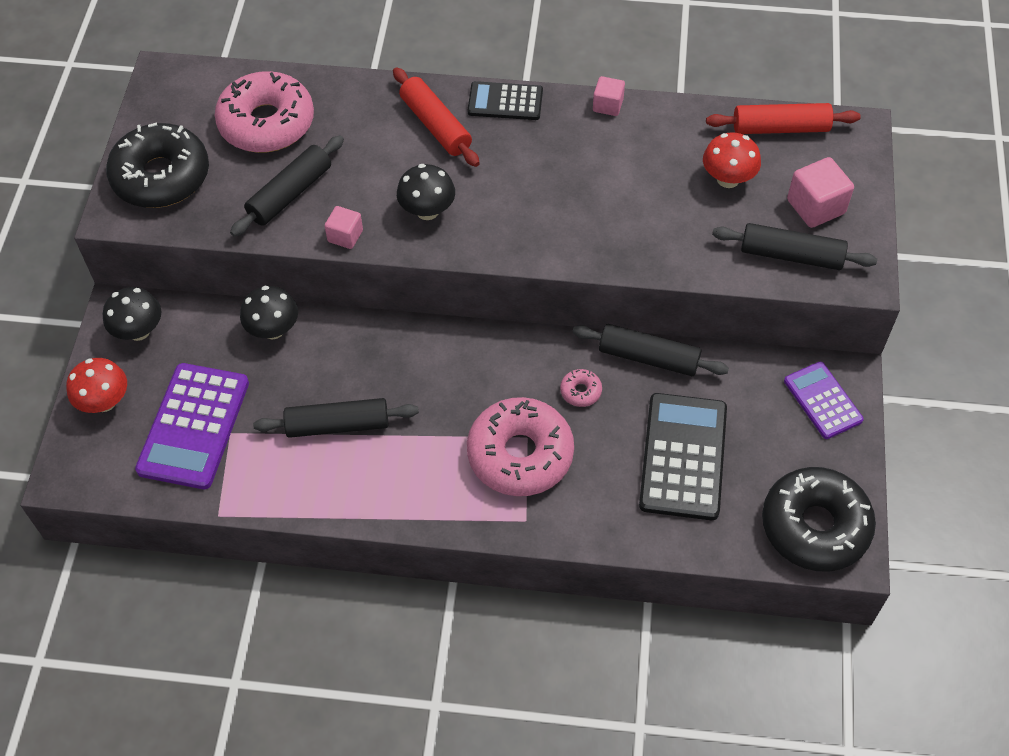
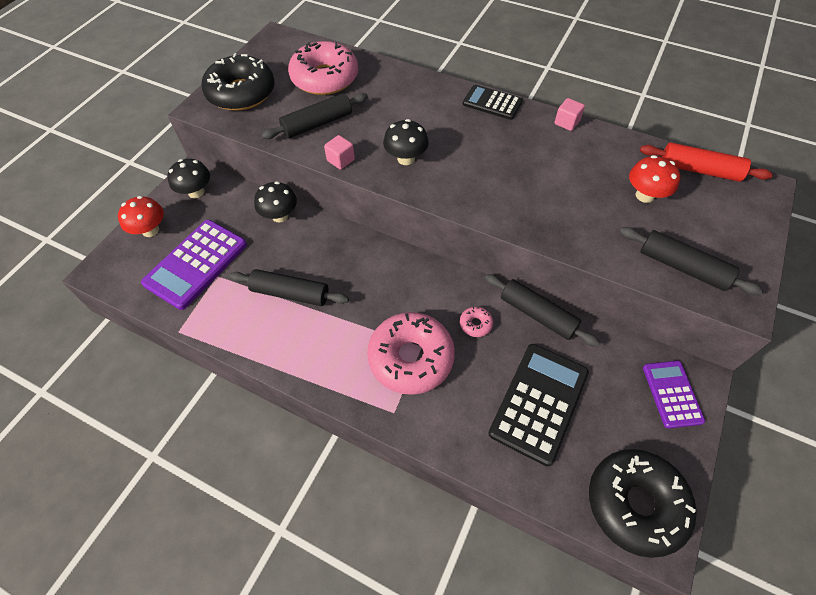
camera: 20 degrees right, 0 degrees up
(435, 125) = (436, 106): red rolling pin -> none
(815, 207) = (714, 235): pink cube -> none

